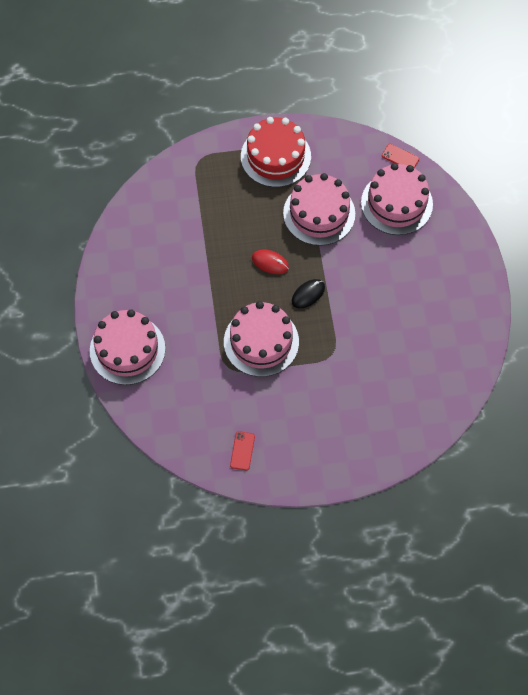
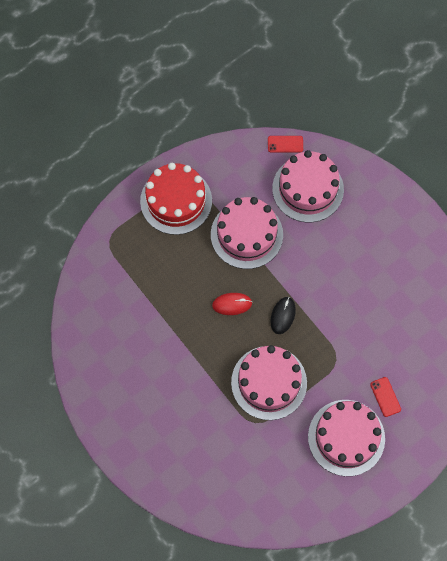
camera: 30 degrees left, 5 degrees up
(127, 349) = (155, 457): pink cake -> pink cake (346, 437)
(242, 451) = (314, 492): red phone -> red phone (385, 397)

